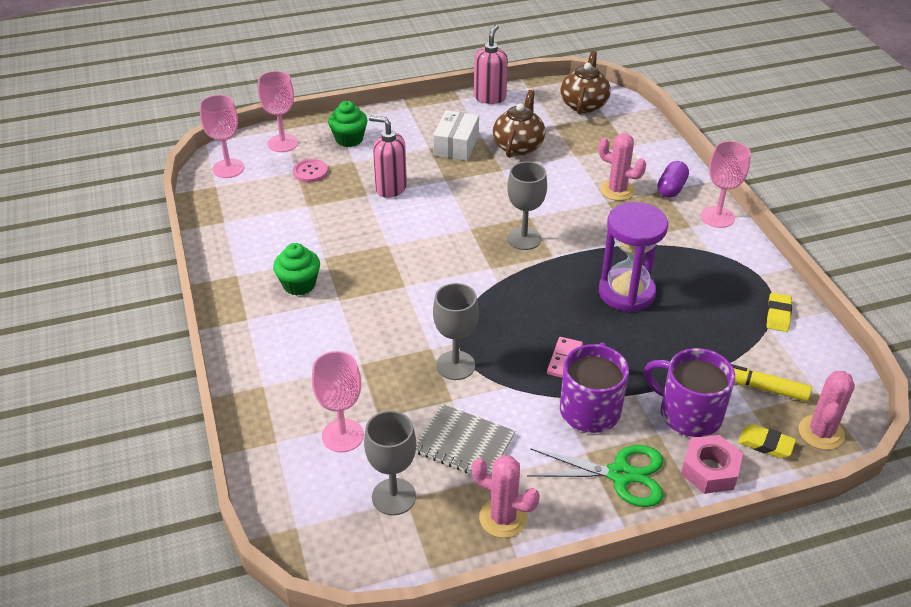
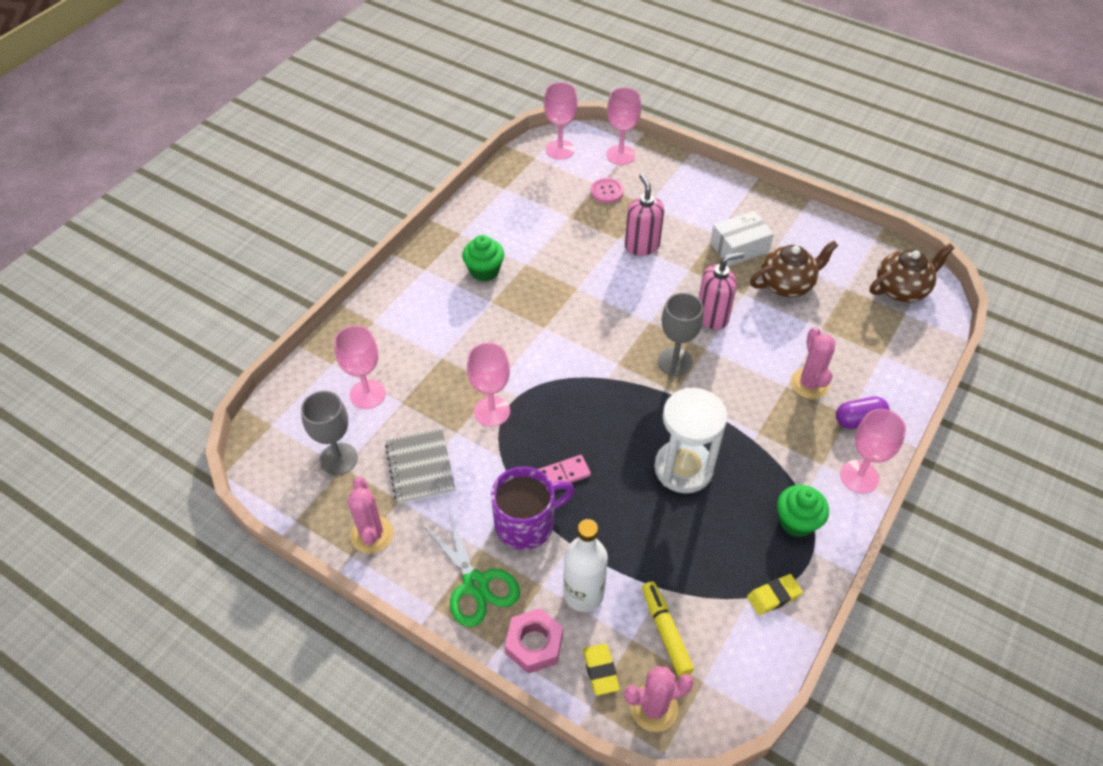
camera: 50 degrees right, 10 degrees up
(349, 139) = (669, 185): green cupcake -> green cupcake (797, 521)
(455, 365) = (492, 411): grey goblet -> pink goblet
(490, 97) = (829, 225): pink soap dispenser -> pink soap dispenser (712, 316)
(626, 293) = (683, 468): purple hourglass -> white hourglass
(688, 414) = (583, 594): purple mug -> white bottle

